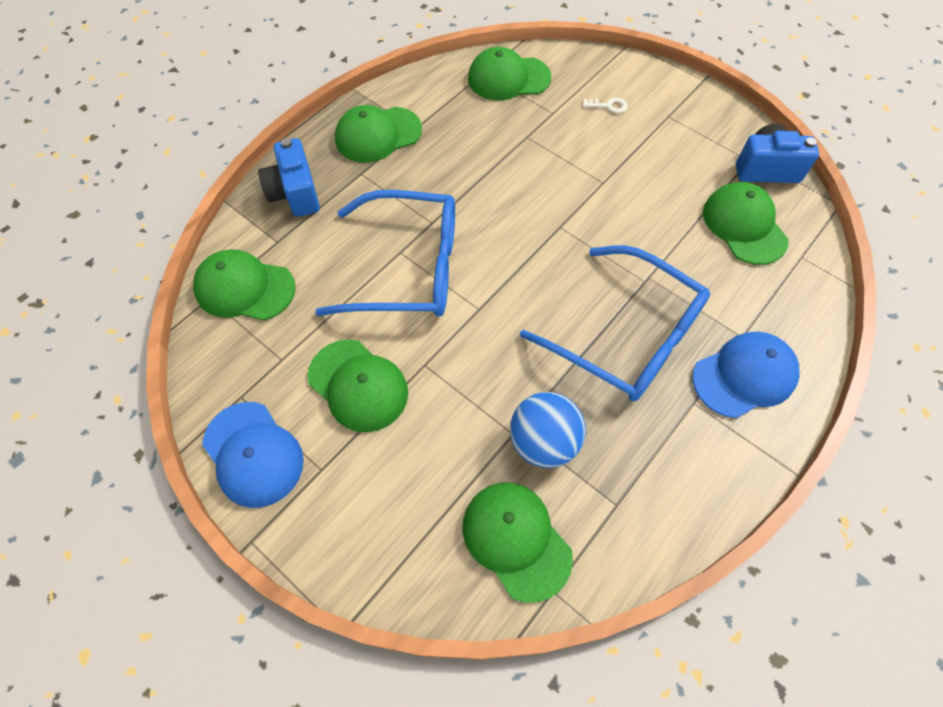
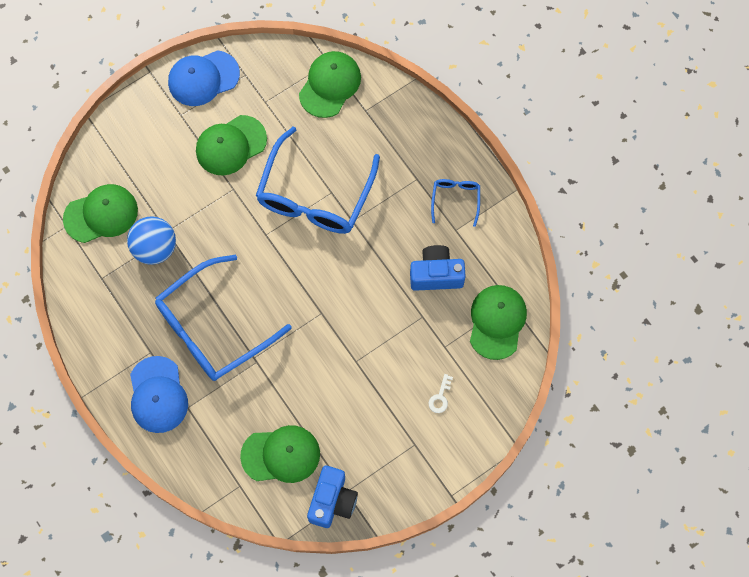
camera: 105 degrees right, 10 degrees up
(295, 193) = (408, 128): blue camera -> blue camera (436, 274)
(378, 135) = (455, 199): green cap -> blue glasses

